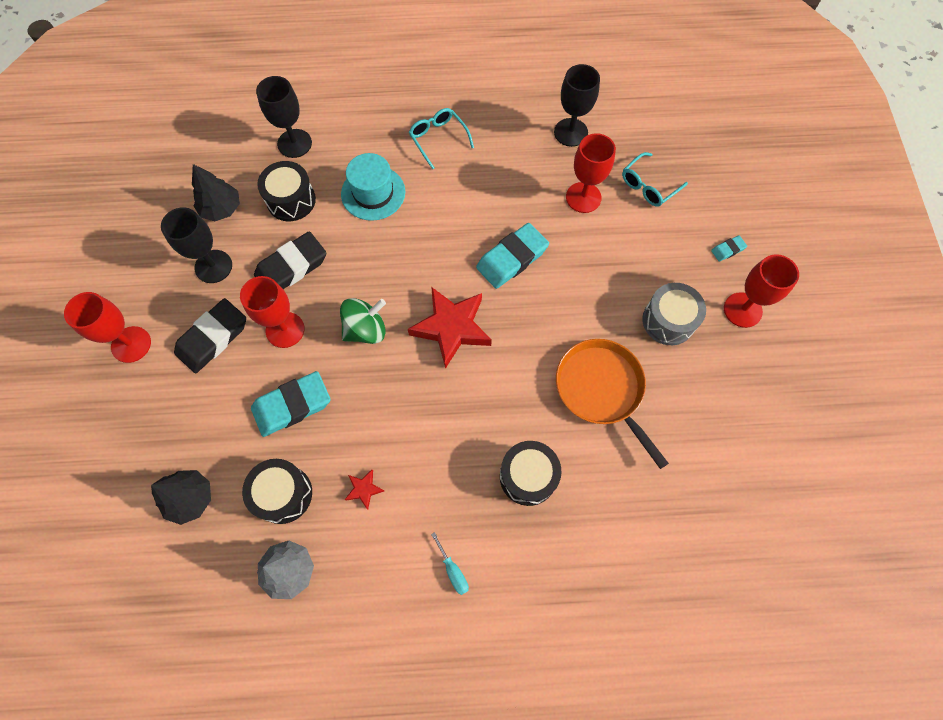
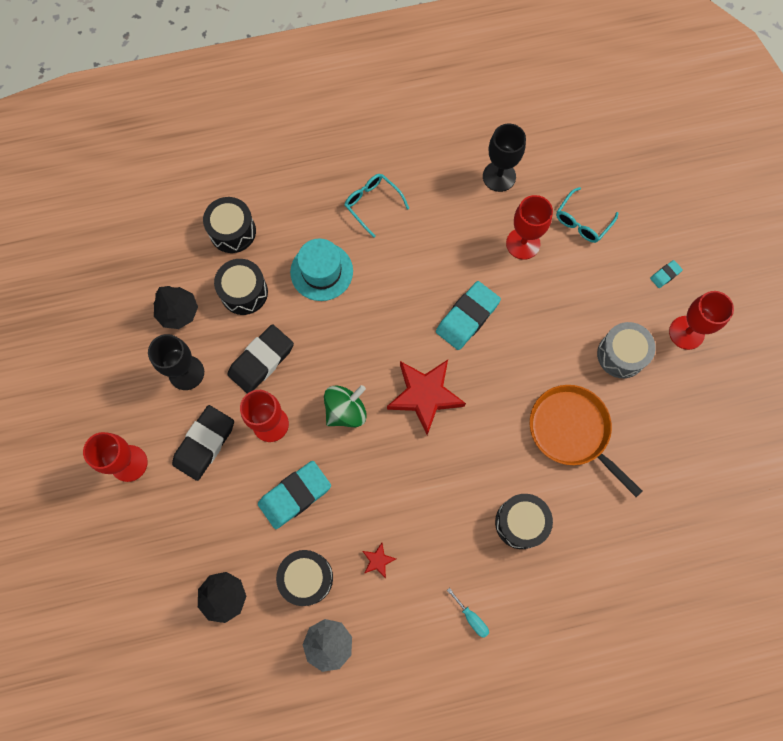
camera: 10 degrees left, 5 degrees up
(294, 143) = (232, 231): black goblet -> black drum

